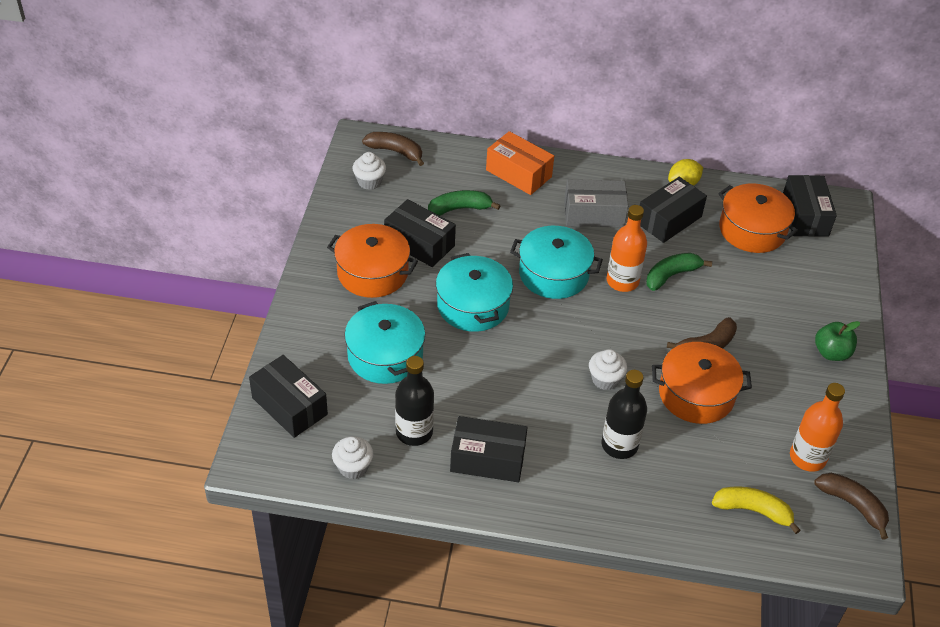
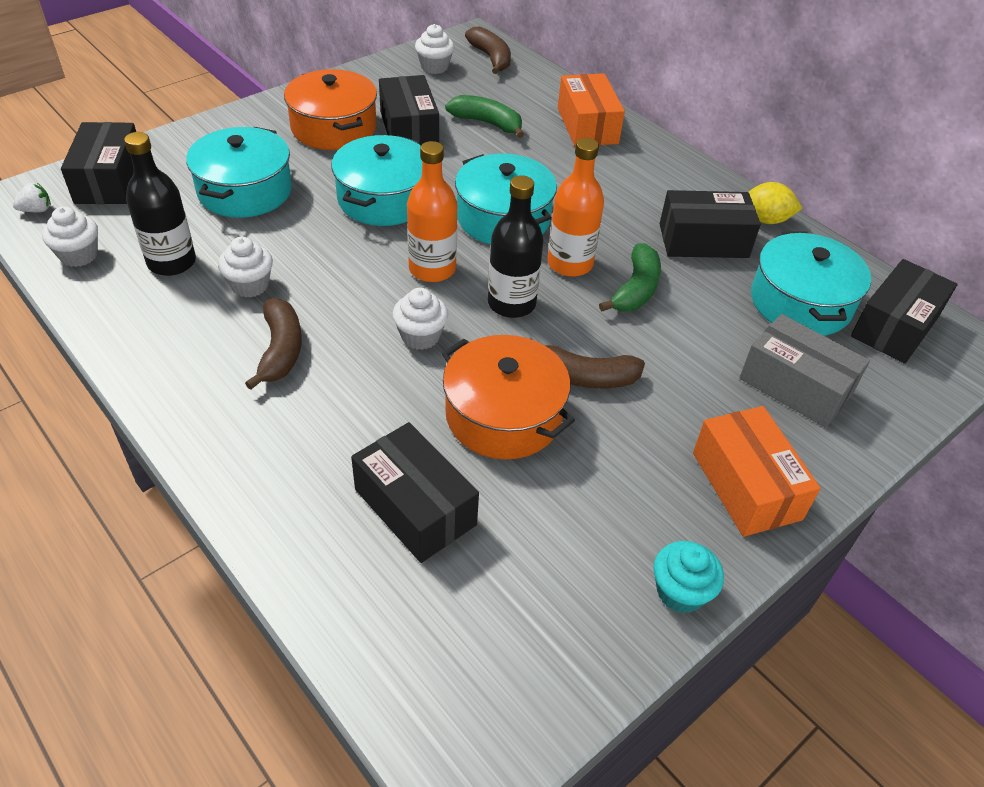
camera: 40 degrees right, 0 degrees up
(277, 458) = (36, 210): none -> white strawberry
(478, 414) = (250, 285): none -> white cupcake
(487, 459) = (198, 327): black box -> black box (415, 507)
(594, 214) = (621, 193): grey box -> grey box (795, 386)
(619, 445) = (344, 405): black bottle -> black bottle (511, 303)
(671, 275) = (635, 289): green banana -> green banana turned 105 degrees clockwise
(752, 230) = (800, 303): orange pot -> turquoise pot
(753, 511) = (397, 585): yellow banana -> none
(807, 457) = (552, 579): orange bottle -> orange bottle (432, 269)
(831, 353) = (746, 486): green apple -> orange box
(853, 505) = (539, 684): brown banana -> brown banana (280, 350)
(859, 424) = (680, 592): none -> turquoise cupcake

